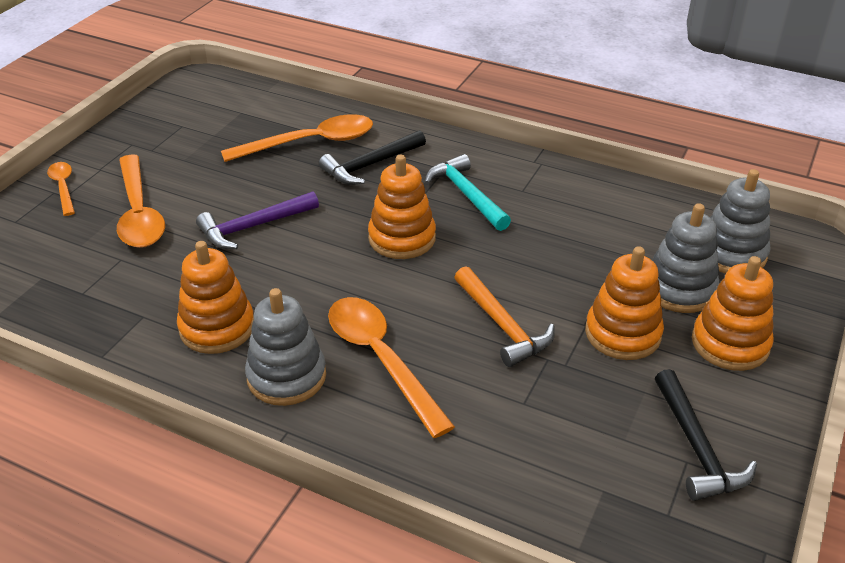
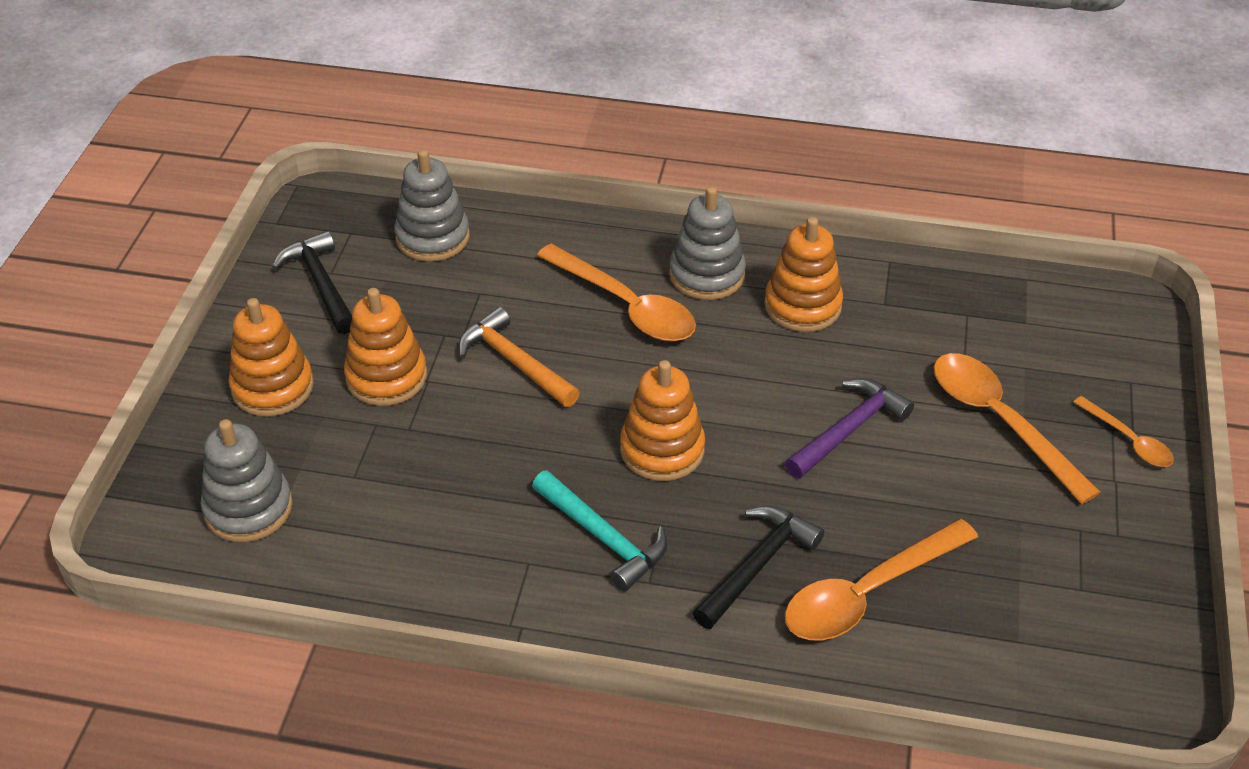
camera: 165 degrees right, 5 degrees up
(679, 289) = (320, 443): grey stacking toy -> grey stacking toy (432, 237)

